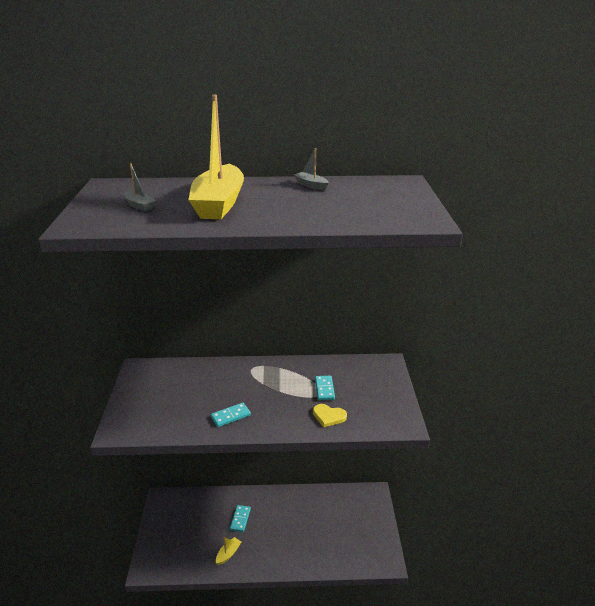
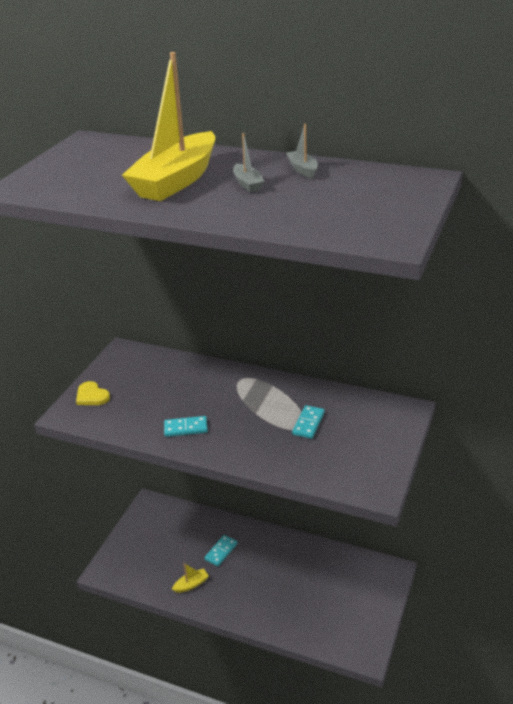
camera: 25 degrees right, 5 degrees up
(139, 206) = (94, 172): grey boat -> grey boat (248, 184)
(328, 416) = (293, 456): yellow heart -> yellow heart (92, 396)

